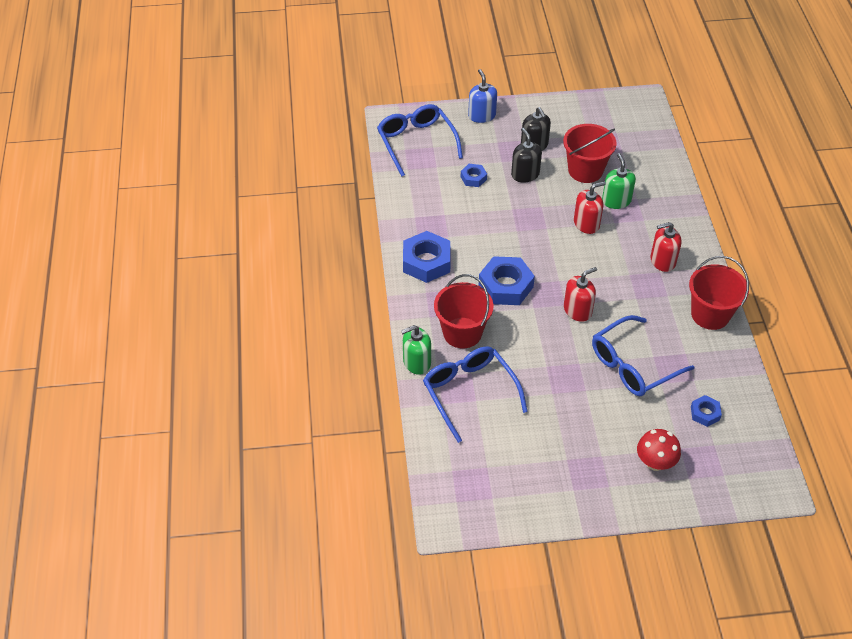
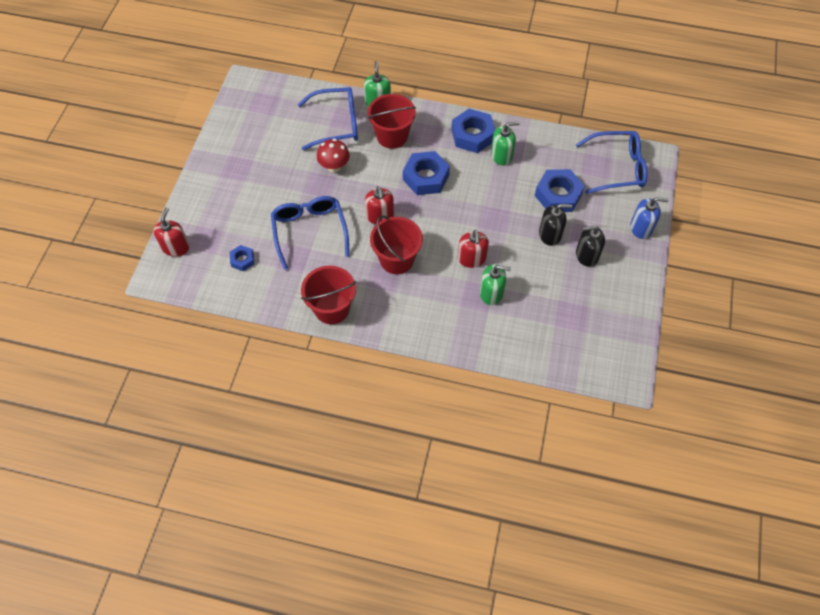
camera: 110 degrees right, 10 degrees up
(443, 231) = (501, 155): none -> green soap dispenser
(473, 178) = (558, 195): blue nut -> blue nut, size x1.91
(585, 170) = (539, 284): red bucket -> red bucket (397, 259)
(655, 462) = (221, 210): red mushroom -> red mushroom (334, 166)
(662, 261) = (405, 299): red soap dispenser -> red soap dispenser (176, 247)

